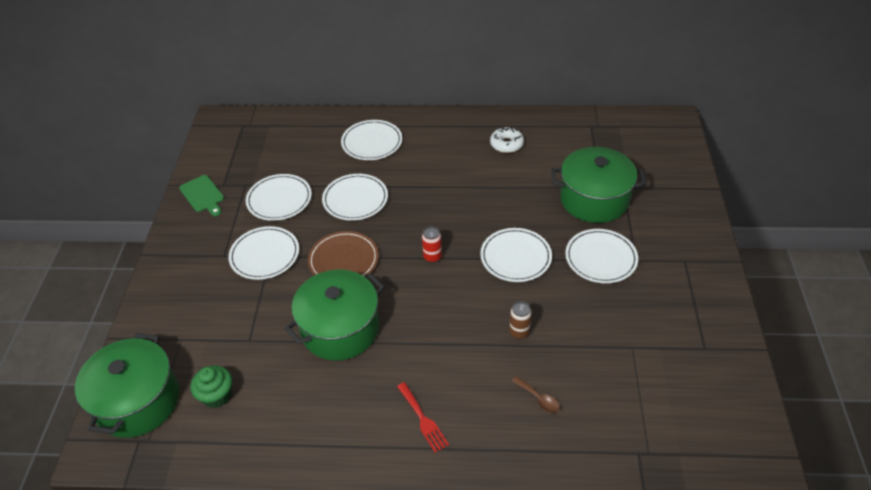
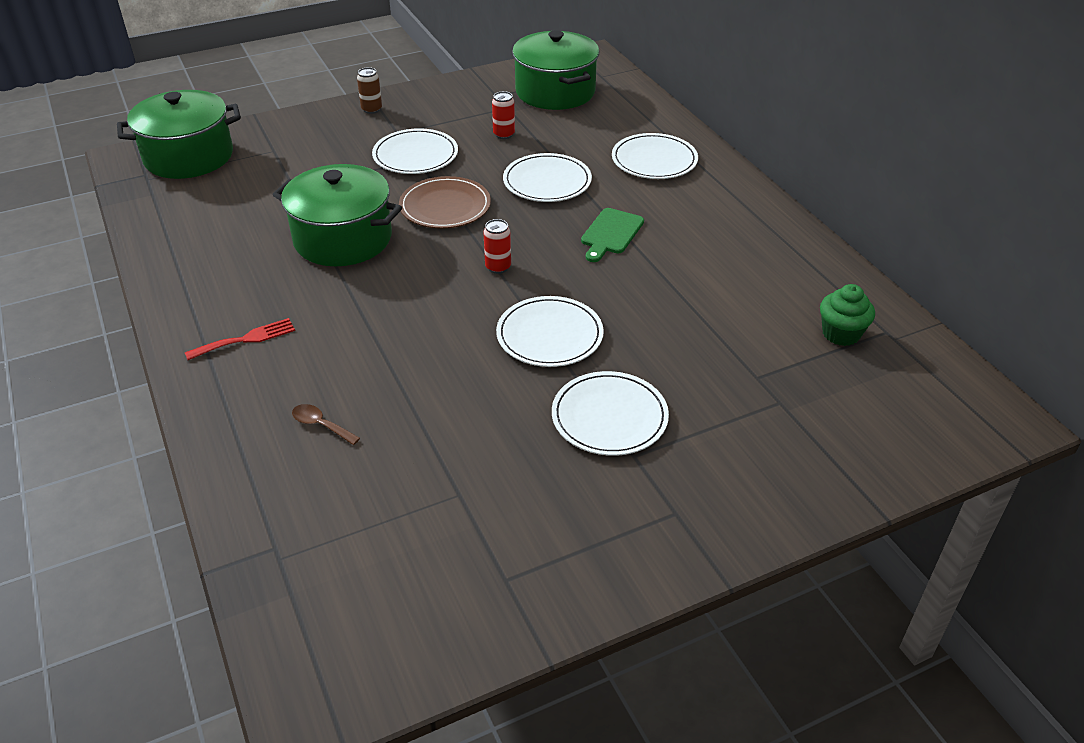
camera: 60 degrees right, 5 degrees down
(203, 195) = (471, 90): green cutting board -> green cutting board (610, 233)
(217, 396) = (215, 196): green cupcake -> green cupcake (841, 334)
(279, 199) = (504, 134): white plate -> red can
(423, 419) = (246, 339): red fork -> red fork turned 150 degrees counterclockwise
(506, 144) = (760, 263): white donut -> none
(519, 332) = (420, 376): brown can -> brown can (371, 109)
(538, 398) = (321, 425): brown spoon -> brown spoon turned 105 degrees clockwise
(594, 199) = (725, 378): green pot -> green pot (555, 92)

